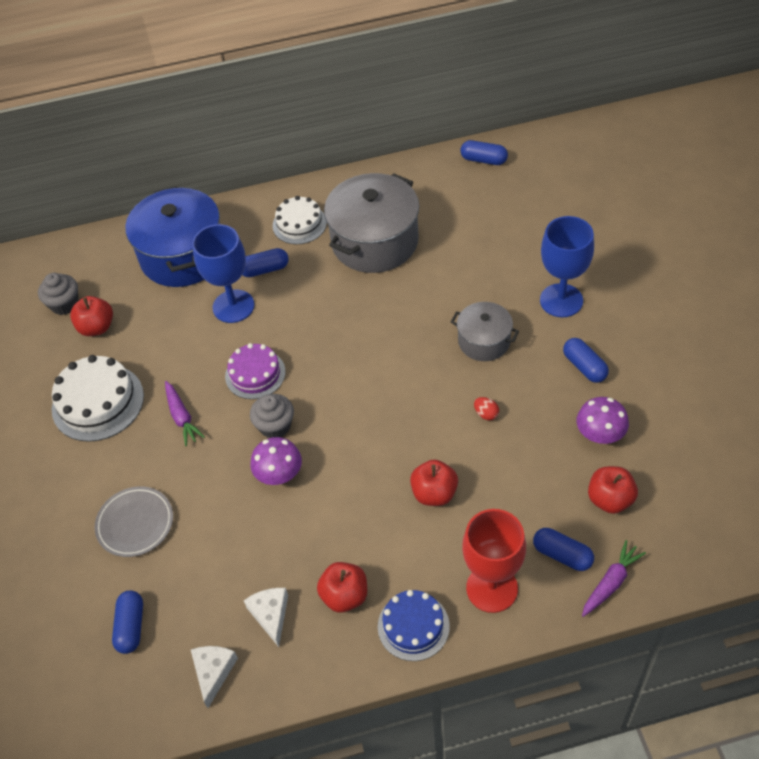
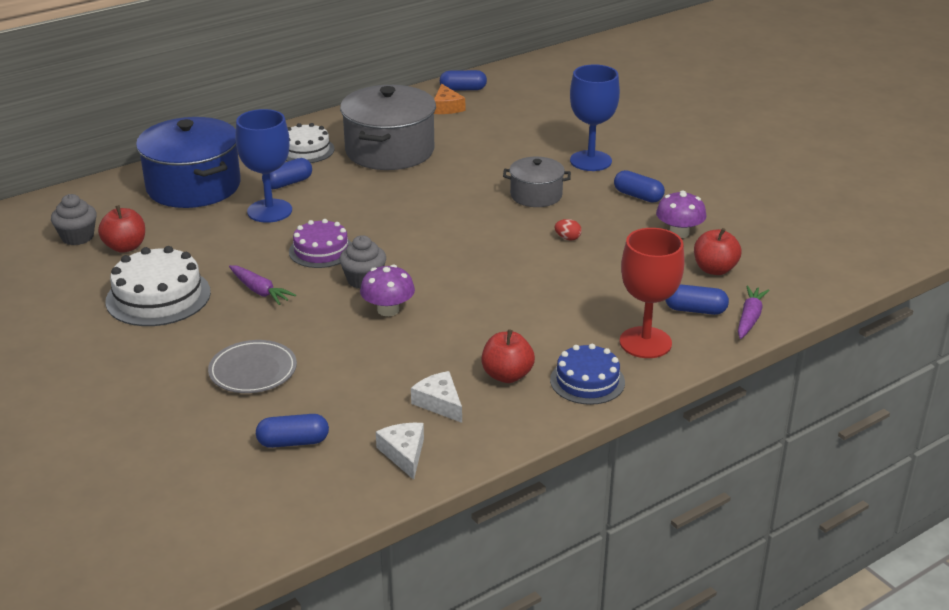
camera: 25 degrees left, 20 degrees down
(131, 627) = (293, 442): blue capsule -> blue capsule turned 75 degrees counterclockwise
(434, 493) = (551, 295): red apple -> none
(456, 185) = (447, 107): none -> orange cheese

